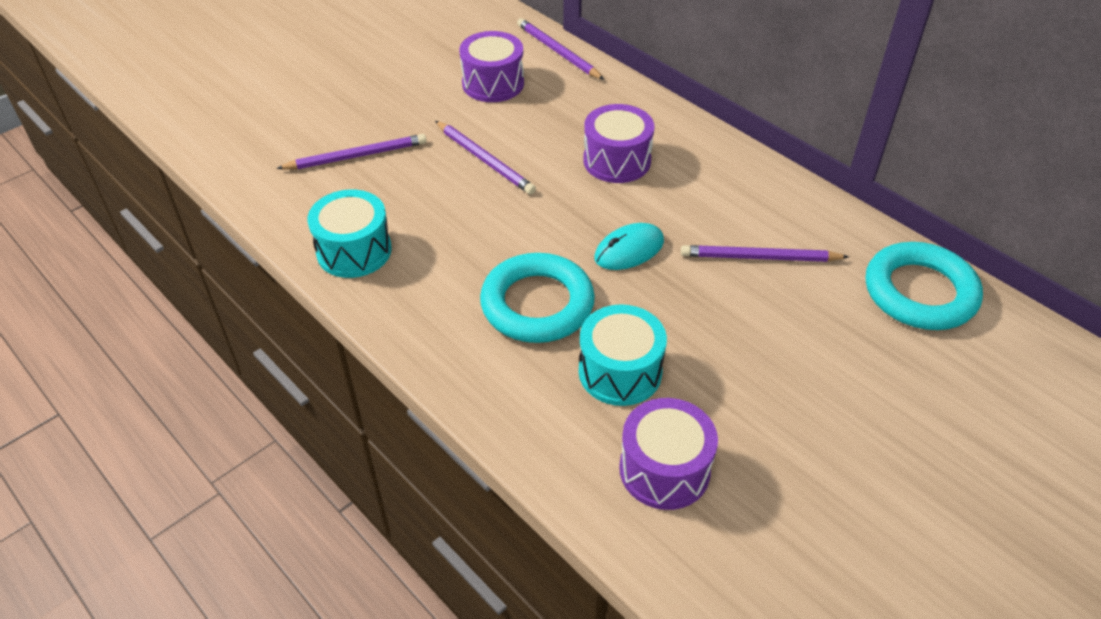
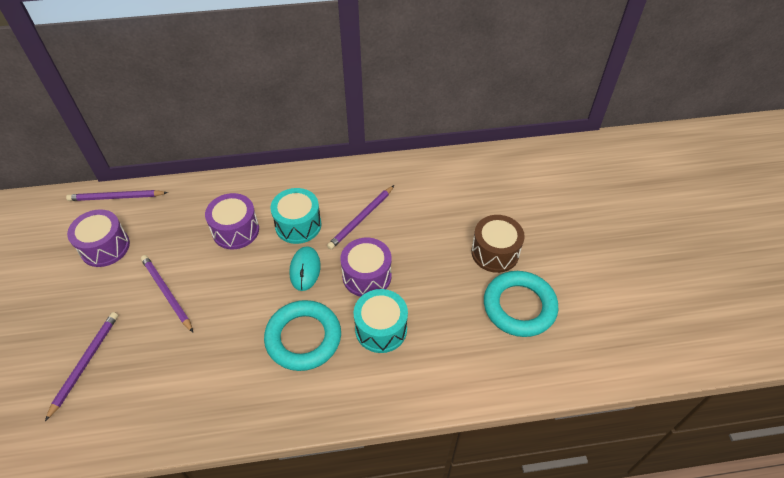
camera: 55 degrees left, 5 degrees up
(354, 251) = (170, 413): turquoise drum -> turquoise drum (298, 225)
(485, 160) = (167, 293): purple pencil -> purple pencil turned 120 degrees counterclockwise
(664, 469) = (453, 350): purple drum -> purple drum (367, 276)
(874, 435) = (495, 252): none -> brown drum
(920, 292) = (434, 176): turquoise ring -> turquoise ring (519, 306)

